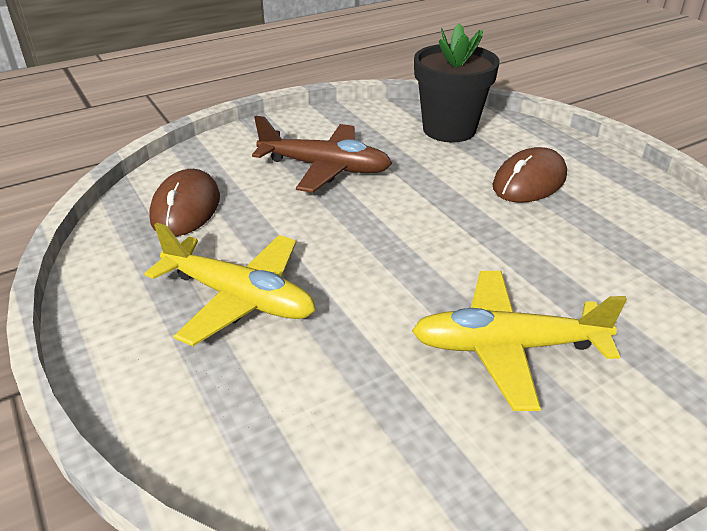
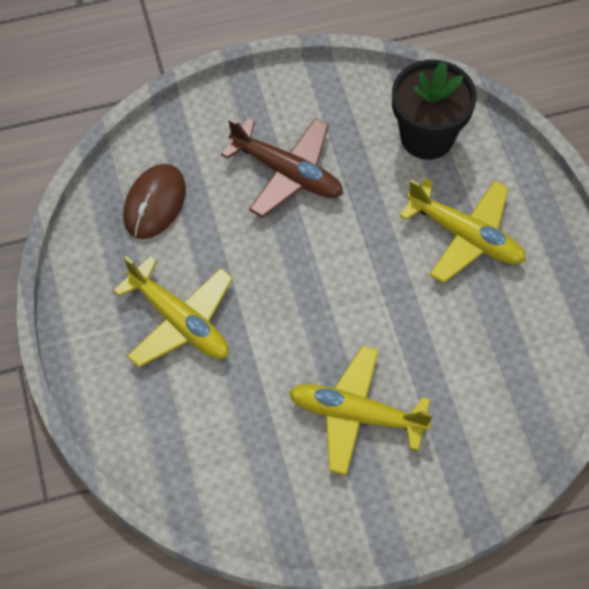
camera: 15 degrees right, 25 degrees up
(529, 181) = (466, 236): brown mouse -> yellow plane

